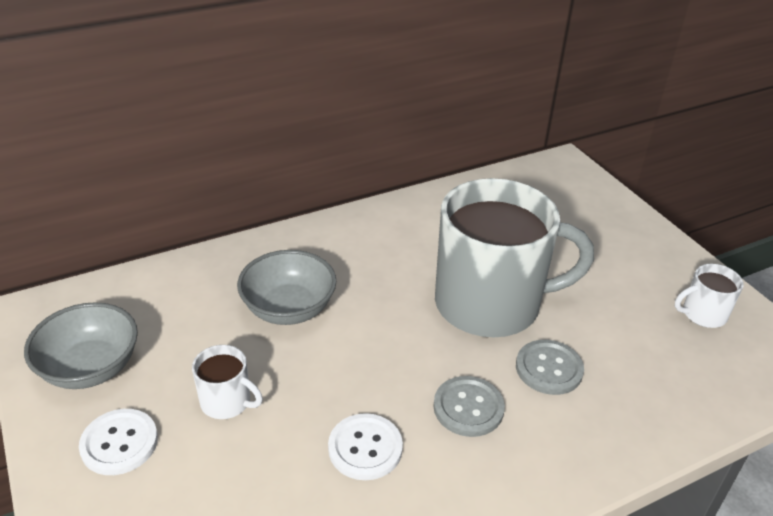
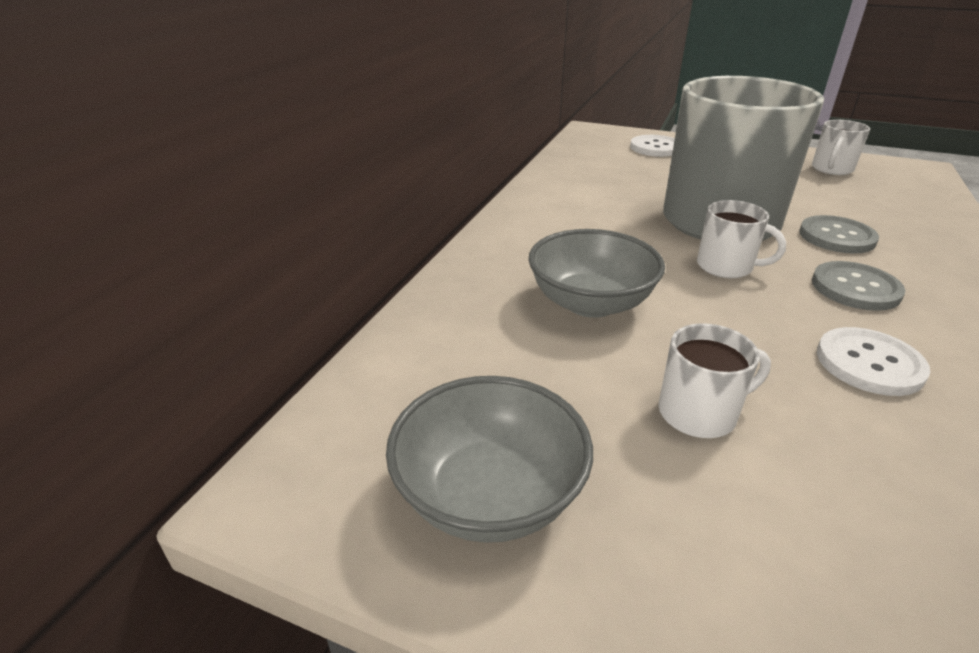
camera: 40 degrees left, 5 degrees down
(119, 443) = (687, 547): white button -> white button (655, 148)
(415, 338) = (726, 267): none -> white mug

